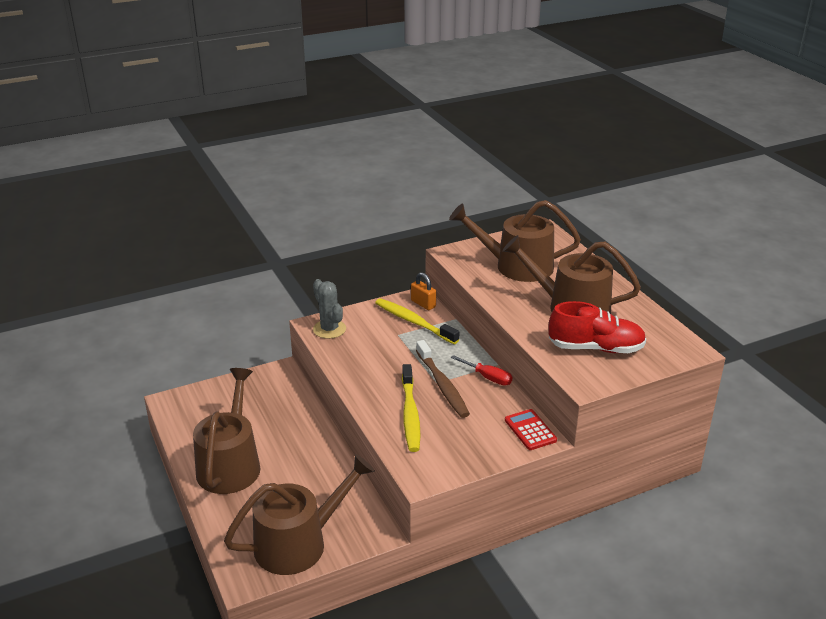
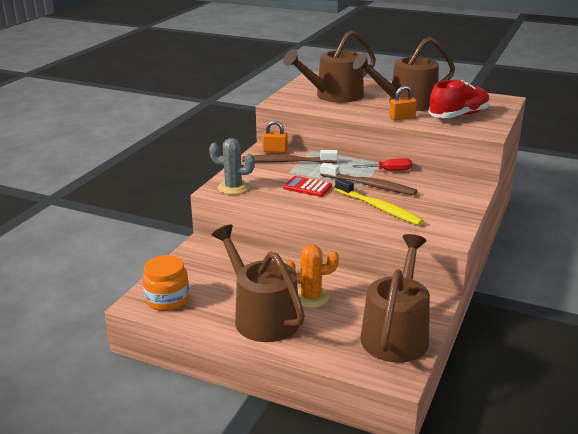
camera: 40 degrees left, 5 degrees down
(192, 409) = (167, 299): none -> orange jar
(287, 469) = (311, 297): none -> orange cactus
(414, 322) = (287, 162): yellow toothbrush -> brown toothbrush
(530, 430) = (462, 185): red calculator -> red calculator (307, 187)
(532, 324) = (402, 118): none -> orange padlock

